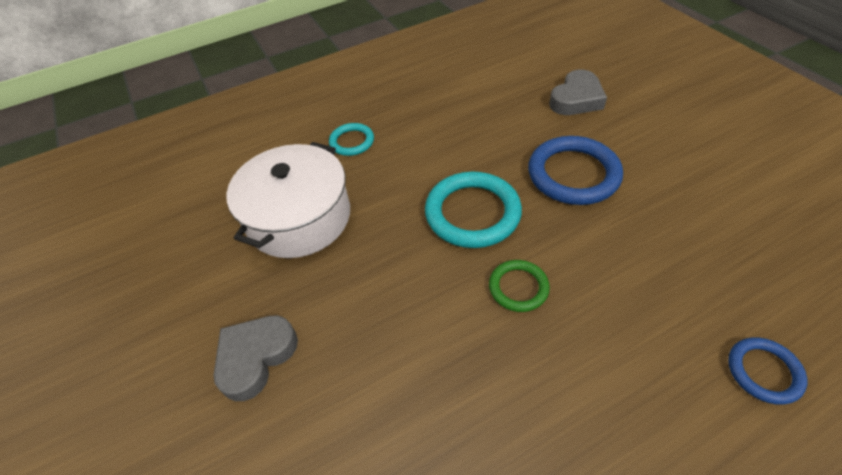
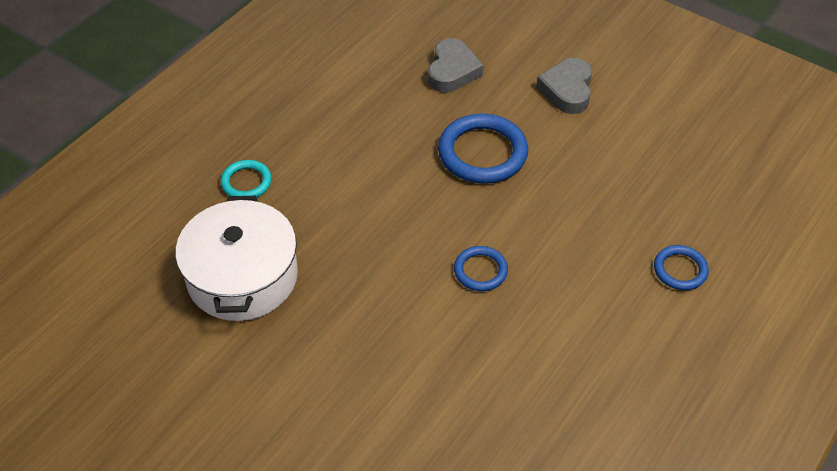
camera: 30 degrees left, 0 degrees up
(256, 357) = (287, 408): grey heart -> grey heart (567, 90)
(472, 213) = (409, 218): turquoise ring -> none
(518, 287) = (480, 271): green ring -> blue ring

